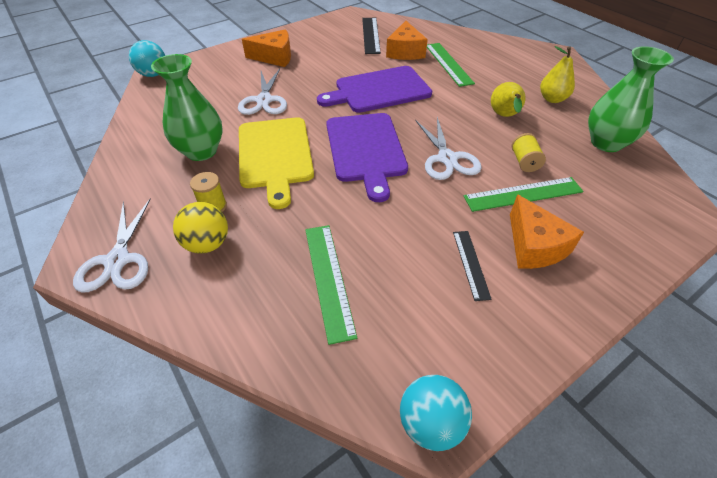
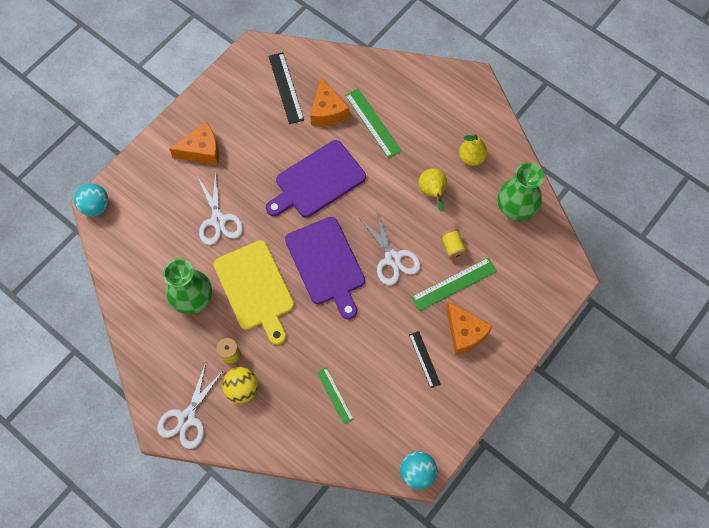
camera: 15 degrees left, 20 degrees up
(117, 260) = (187, 418): white scissors -> white scissors turned 45 degrees clockwise
(328, 279) = (335, 395): green ruler -> green ruler, size x0.63

